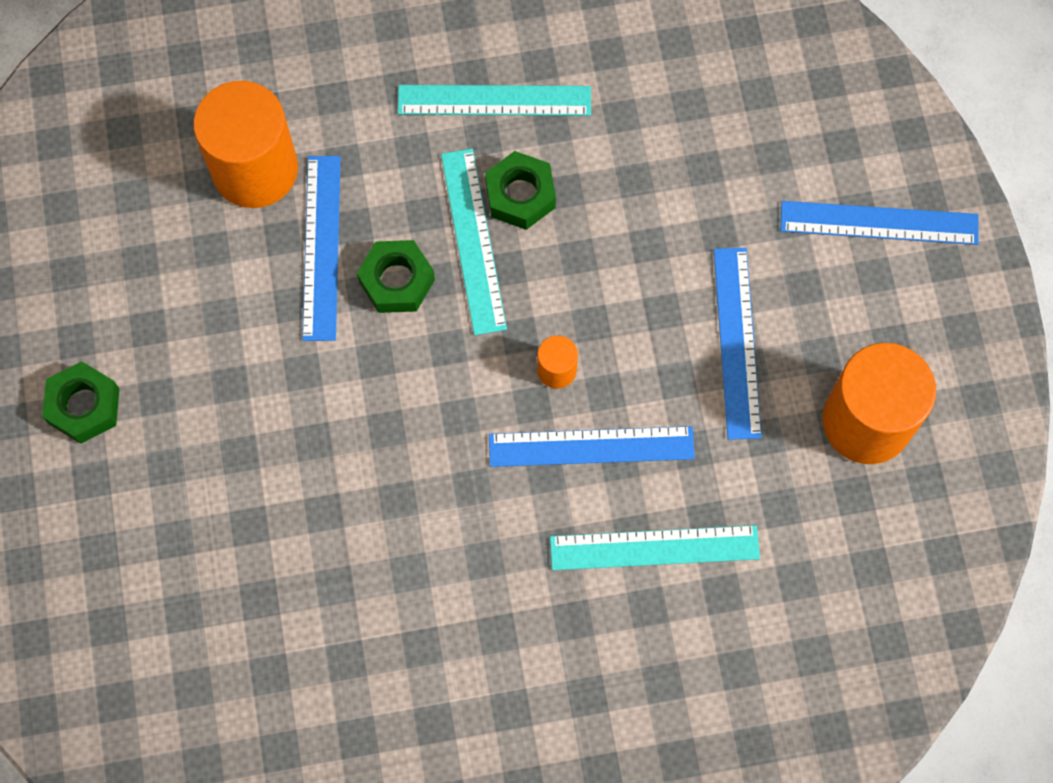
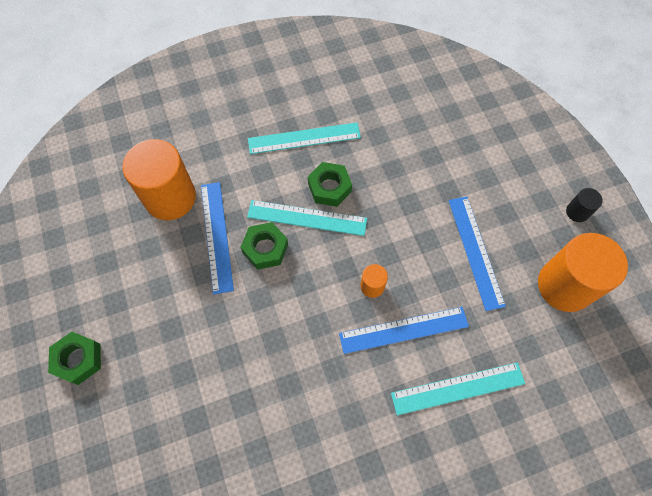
camera: 10 degrees left, 5 degrees down
(473, 240) = (307, 218): turquoise ruler -> turquoise ruler turned 60 degrees counterclockwise
(879, 223) = (538, 171): blue ruler -> none
(924, 304) = (577, 212): none -> black cylinder

